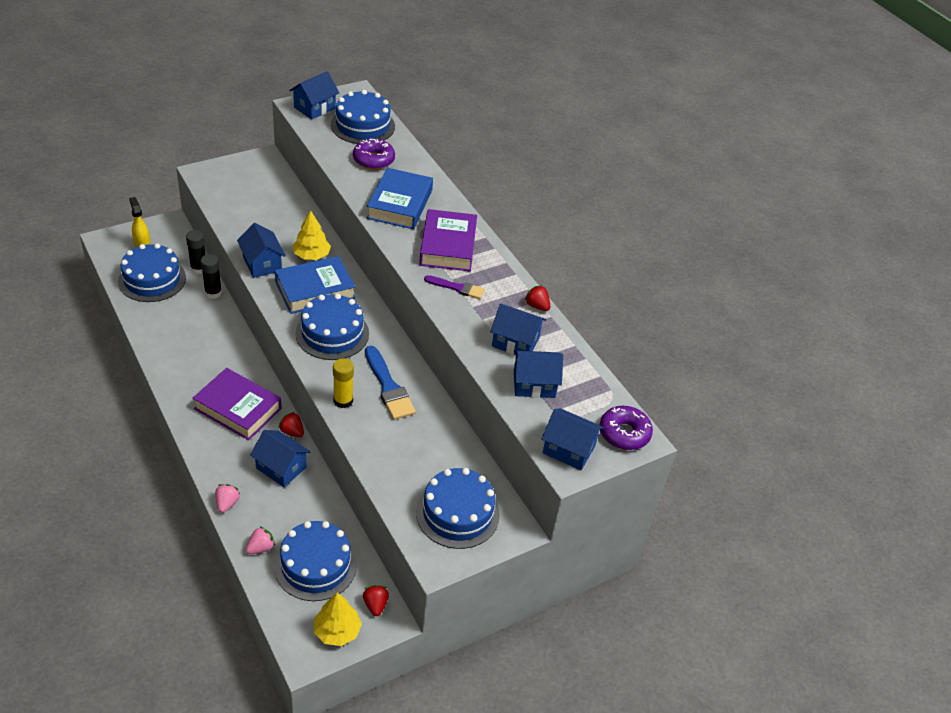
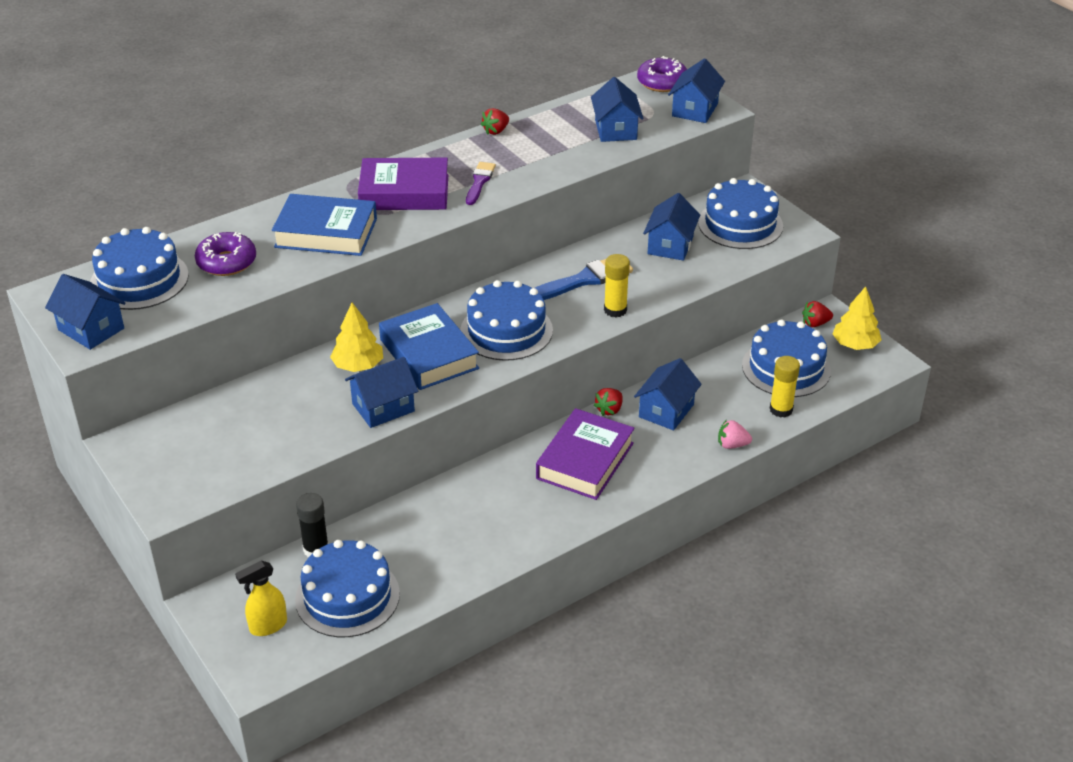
camera: 90 degrees left, 5 degrees down
(213, 293) = (369, 523): black glue stick -> none
(260, 548) = (781, 409): pink strawberry -> yellow glue stick
(515, 342) = (557, 142): blue house -> blue house (670, 245)

